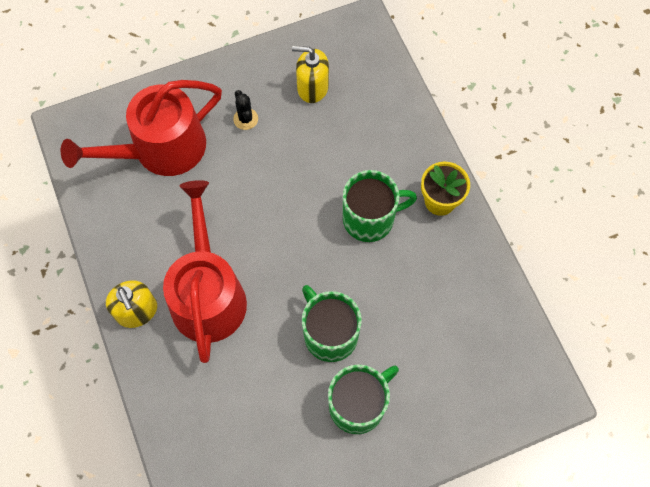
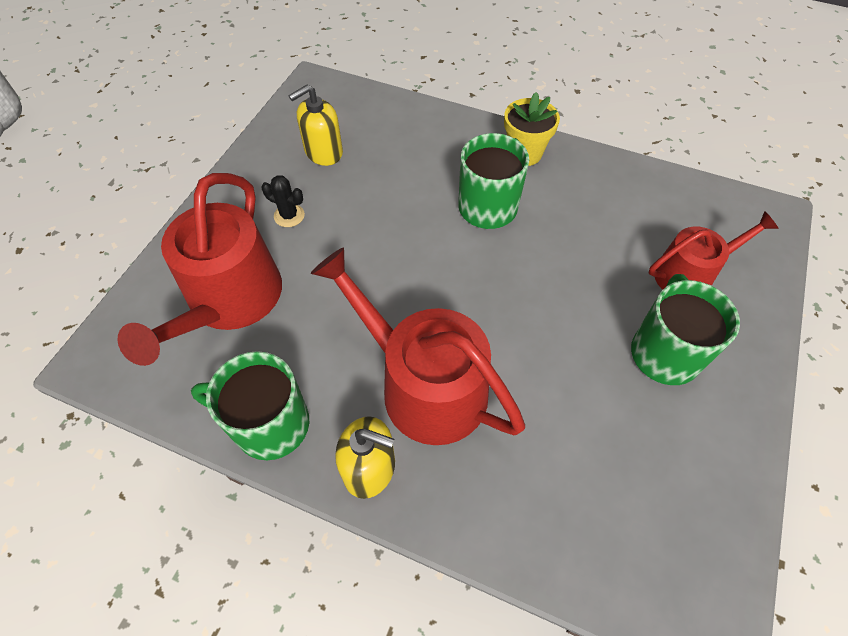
camera: 45 degrees left, 10 degrees down
(330, 334) = (570, 318): green mug -> green mug (269, 424)
(437, 378) = (689, 274): none -> red watering can

